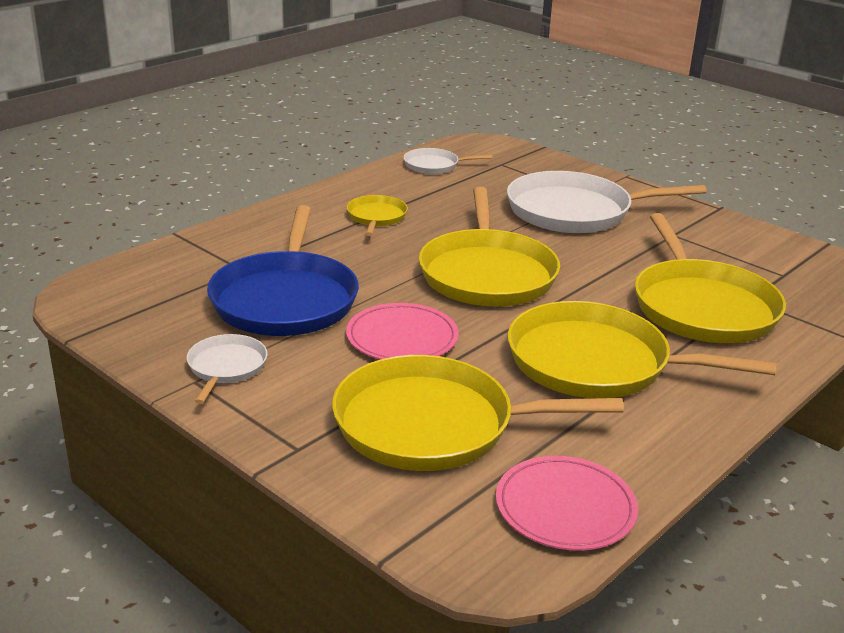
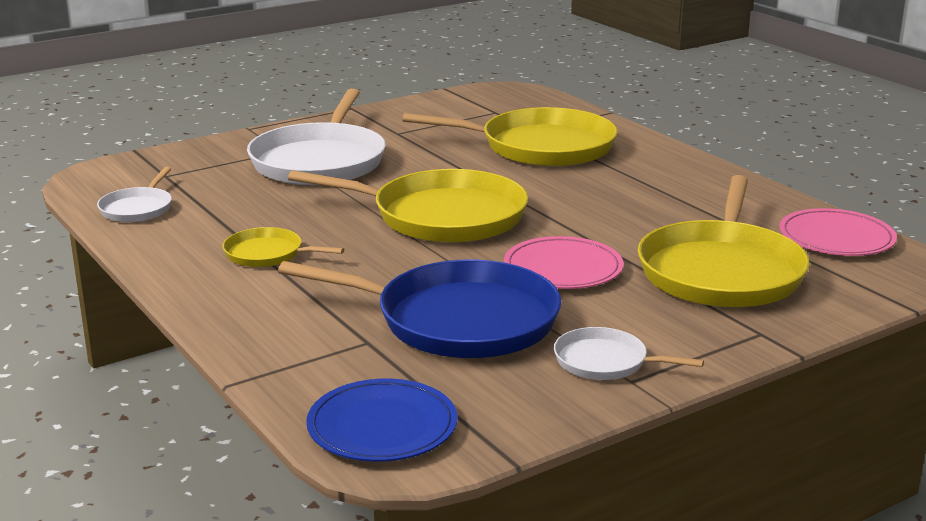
camera: 75 degrees left, 5 degrees down
(120, 287) = (382, 426): none -> blue plate
(596, 363) = (627, 197): yellow pan -> none

